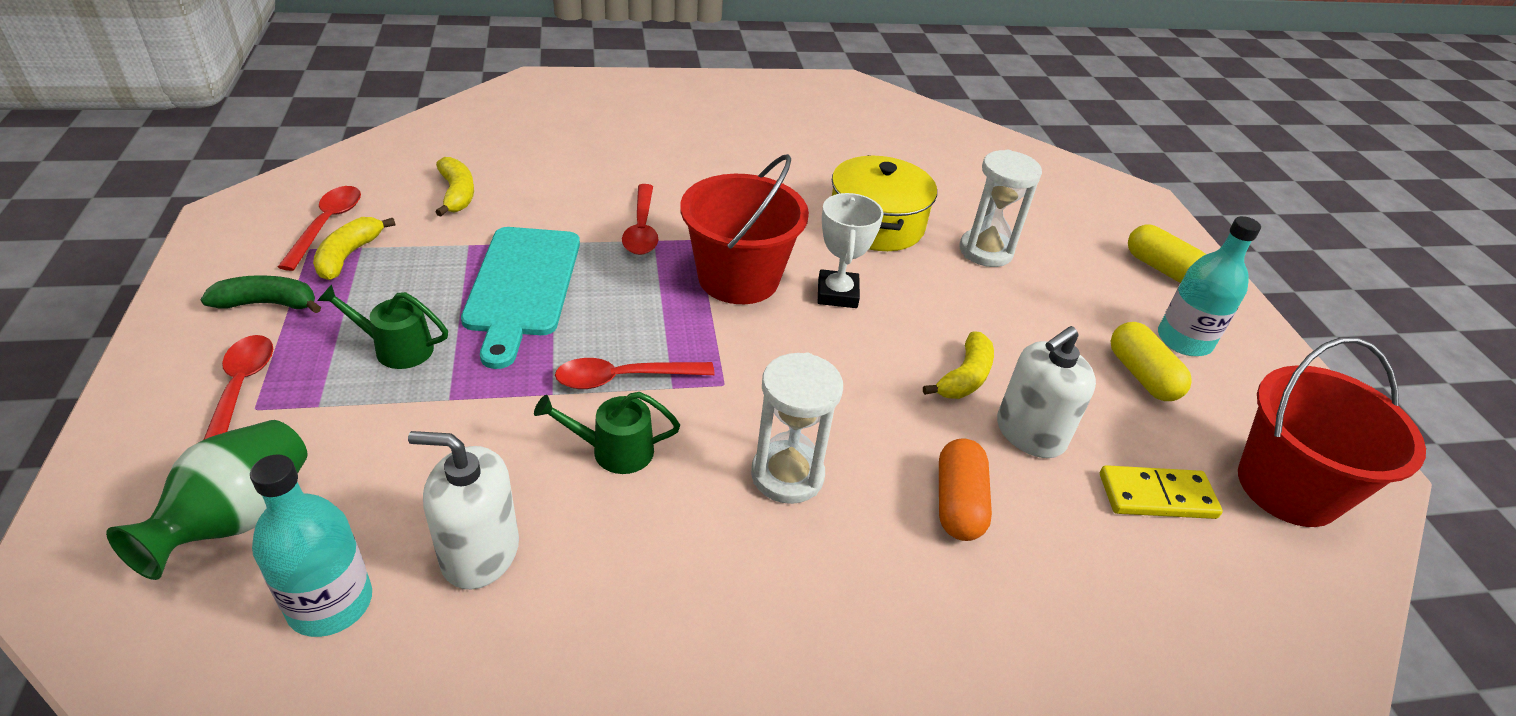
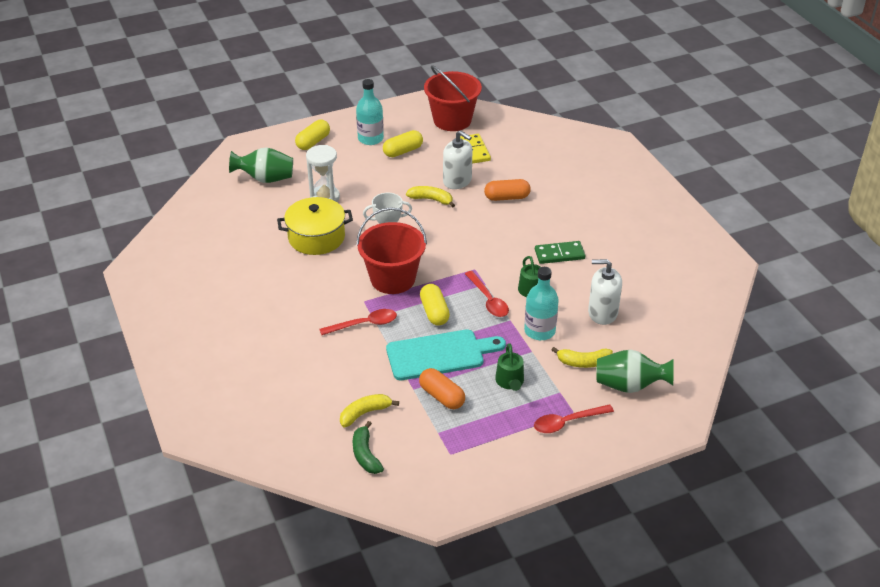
camera: 100 degrees left, 0 degrees up
(267, 304) = (504, 446): green banana -> green banana (365, 455)
(327, 225) = (425, 457): red spoon -> none
(330, 603) = (645, 343): turquoise bottle -> turquoise bottle (539, 331)
(348, 256) = (448, 433): yellow banana -> yellow banana (583, 362)
(429, 267) = (442, 396): none -> orange capsule
(480, 552) = (602, 313): white soap dispenser -> white soap dispenser turned 105 degrees clockwise
(628, 304) = (434, 312): none -> yellow capsule
(717, 538) = (559, 254): none -> green domino
(787, 475) = (518, 242): white hourglass -> none
(1044, 204) = (265, 179): none -> green vase

